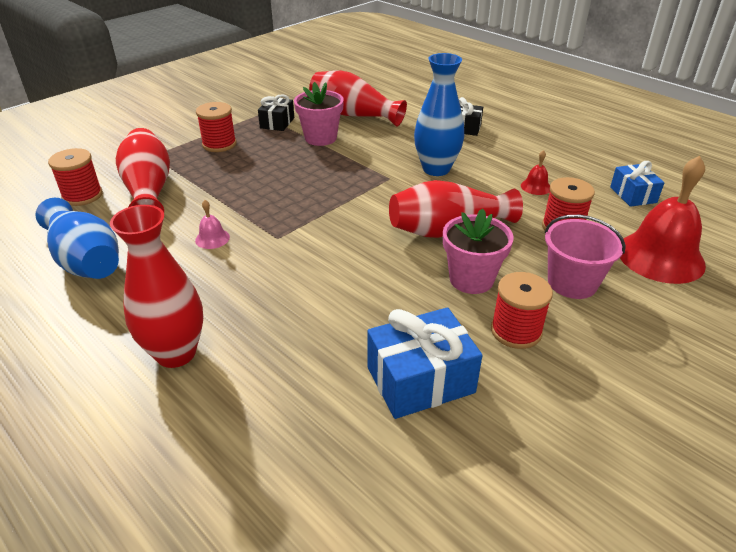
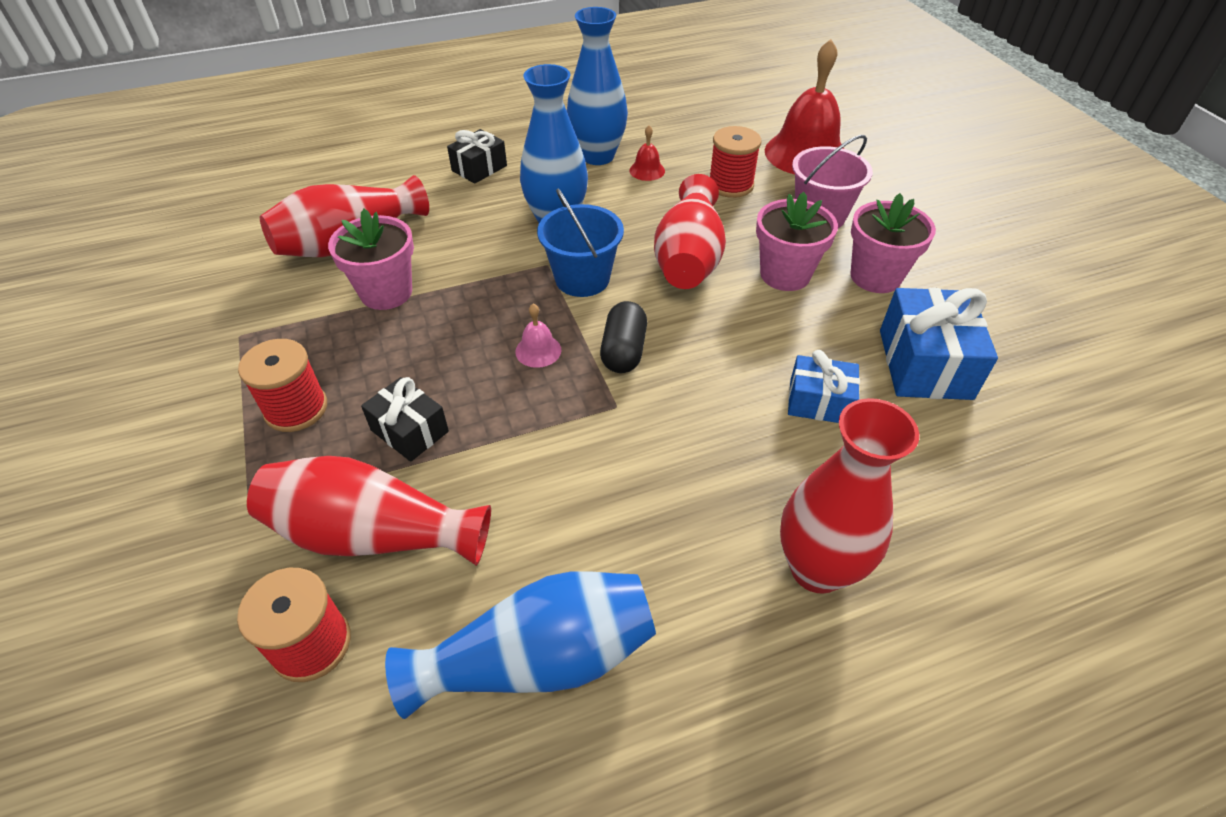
camera: 65 degrees left, 10 degrees up
(212, 238) = (576, 477): pink bell -> pink bell (538, 350)
(277, 123) = (291, 324): black gift -> black gift (409, 431)
(329, 227) = (623, 351): none -> black capsule
(386, 194) = (582, 279): none -> blue bucket
(516, 331) = (875, 277): red spool -> pink flower pot
(528, 163) = (597, 156): none -> blue vase
(633, 195) = (702, 124): blue gift -> blue gift (819, 402)

